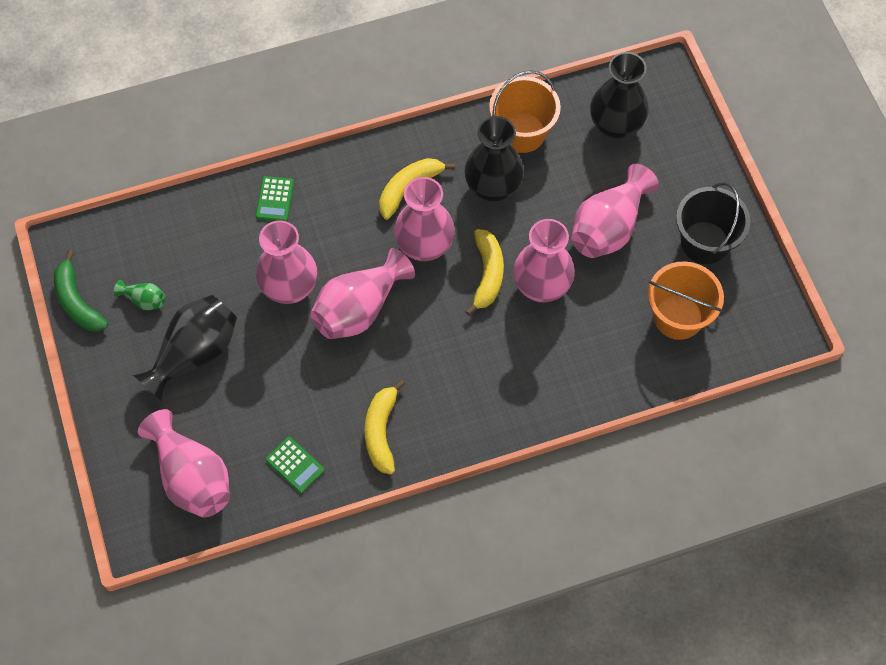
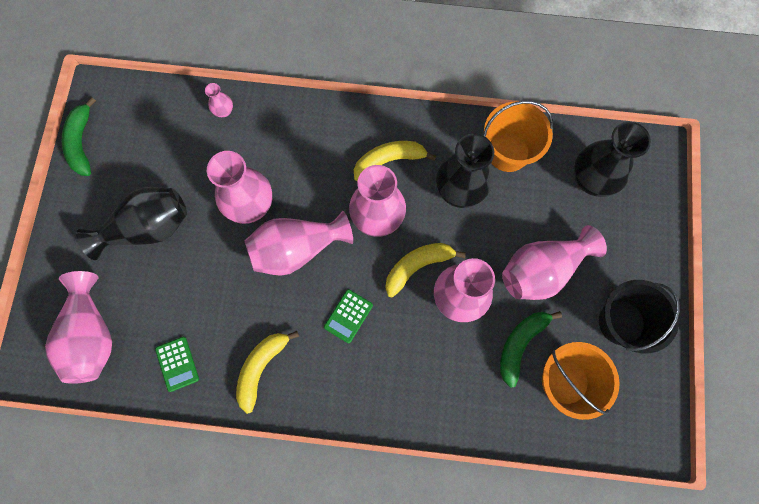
camera: 25 degrees right, 10 degrees up
(144, 300) = (132, 164): green vase -> none
(213, 210) = (224, 111): none -> pink vase
(275, 199) = (276, 123): green calculator -> green calculator (348, 316)
(487, 274) = (417, 266): yellow banana -> yellow banana turned 150 degrees counterclockwise
(620, 302) = (520, 344): none -> green banana

